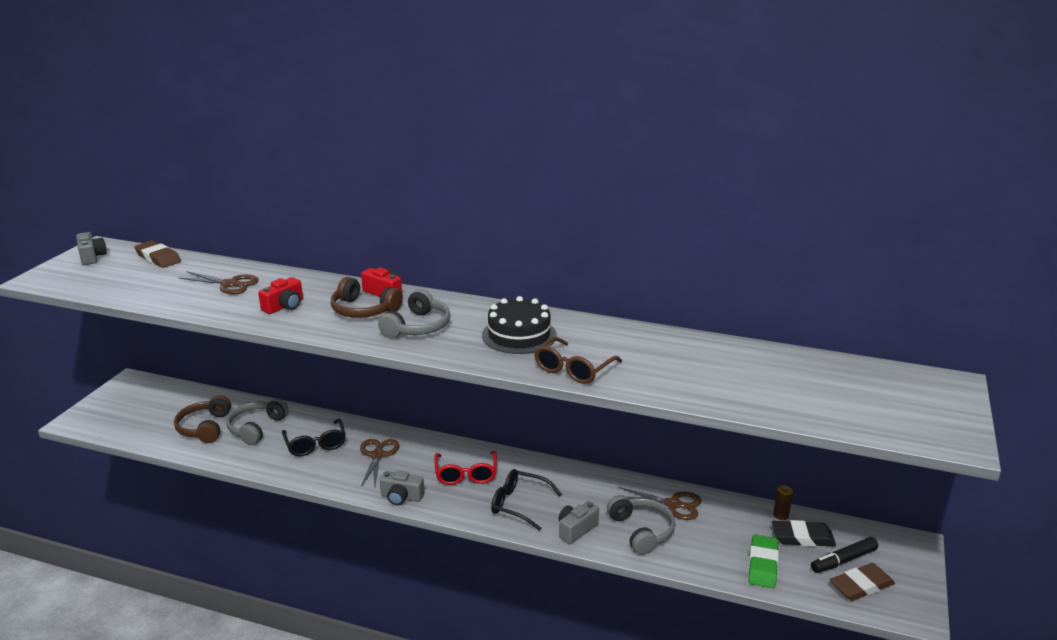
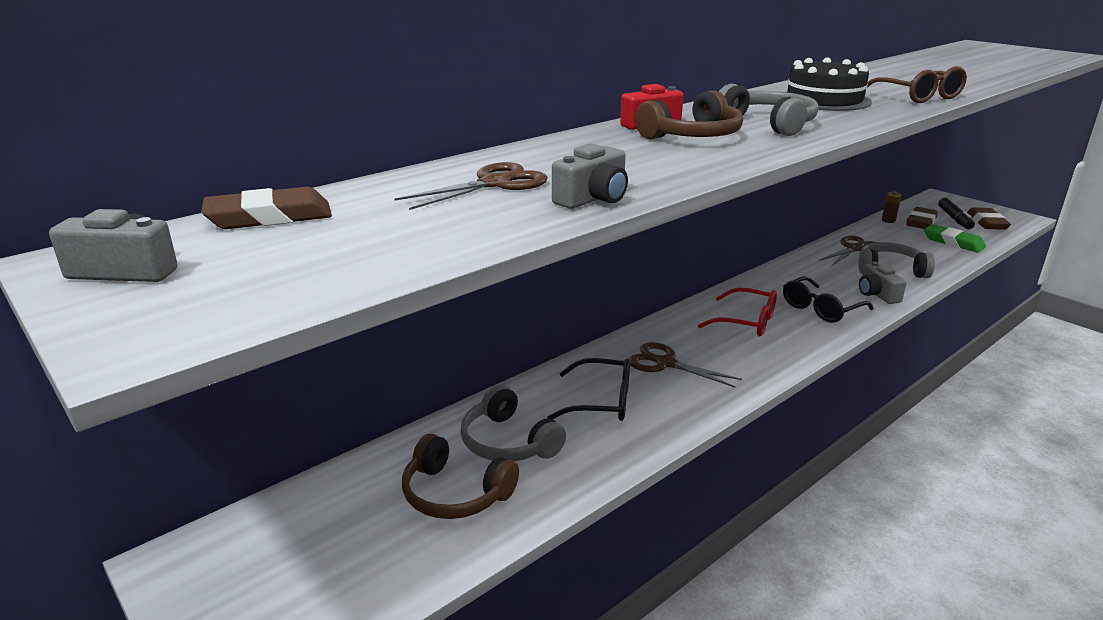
camera: 60 degrees left, 0 degrees up
(284, 306) = (630, 165): red camera -> none
(401, 497) = (769, 367): grey camera -> grey camera (593, 199)
(802, 537) = (921, 222): black eraser -> brown eraser

